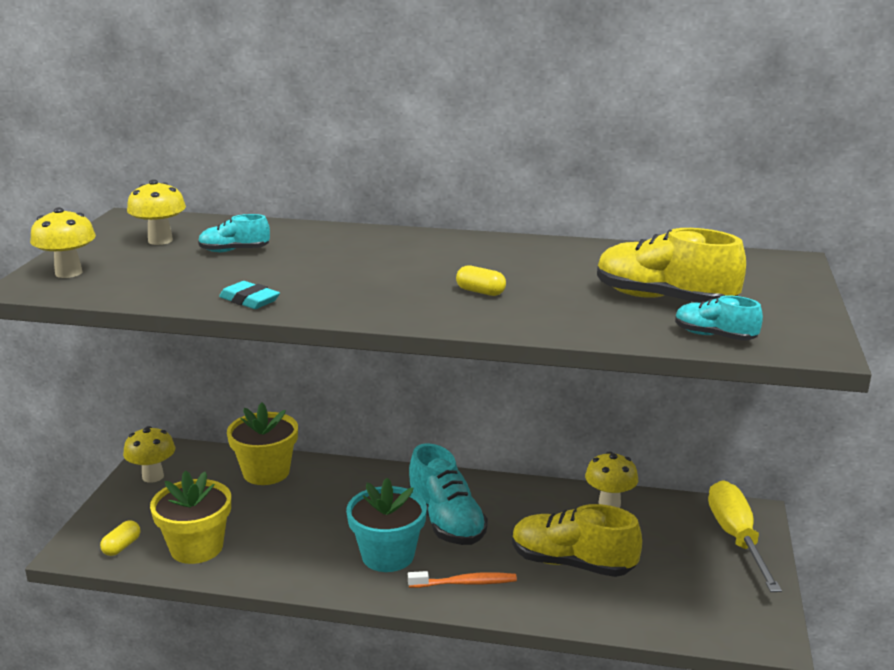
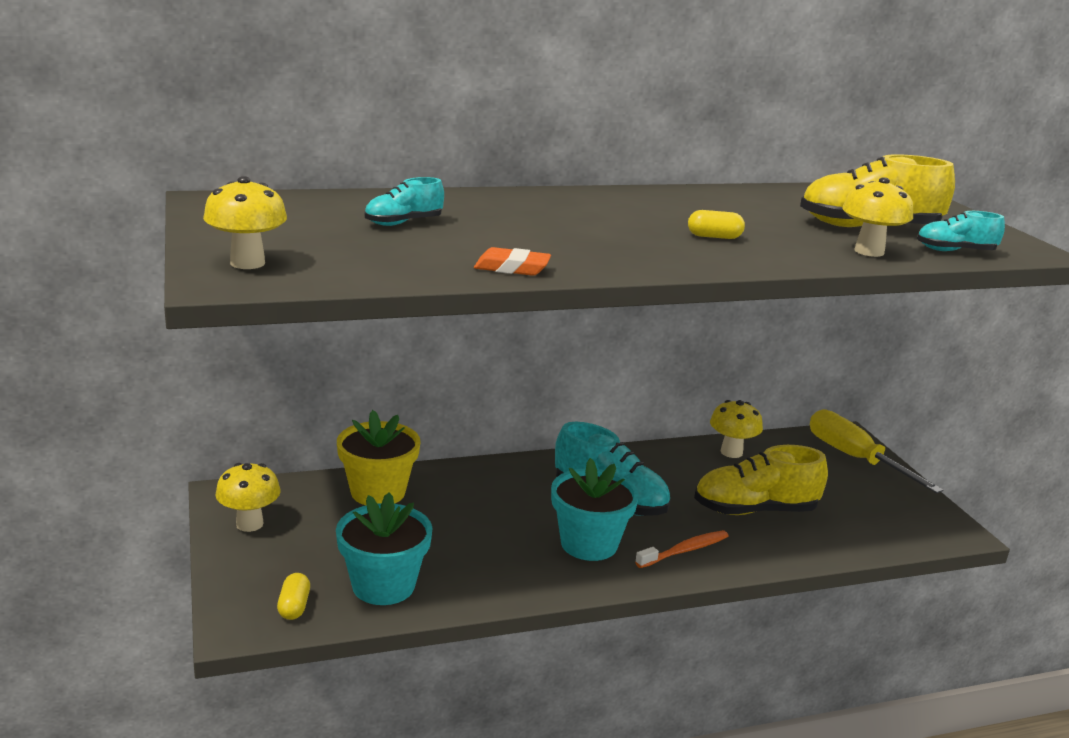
camera: 30 degrees left, 0 degrees up
(160, 240) = (297, 220): yellow mushroom -> yellow mushroom (869, 251)
(196, 547) = (383, 586): yellow flower pot -> turquoise flower pot
(249, 300) = (512, 268): turquoise eraser -> orange eraser

